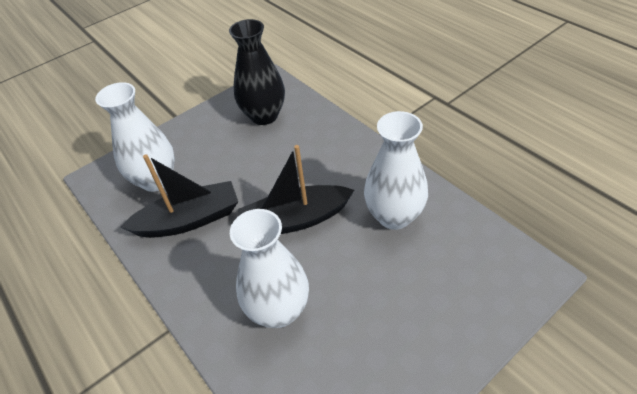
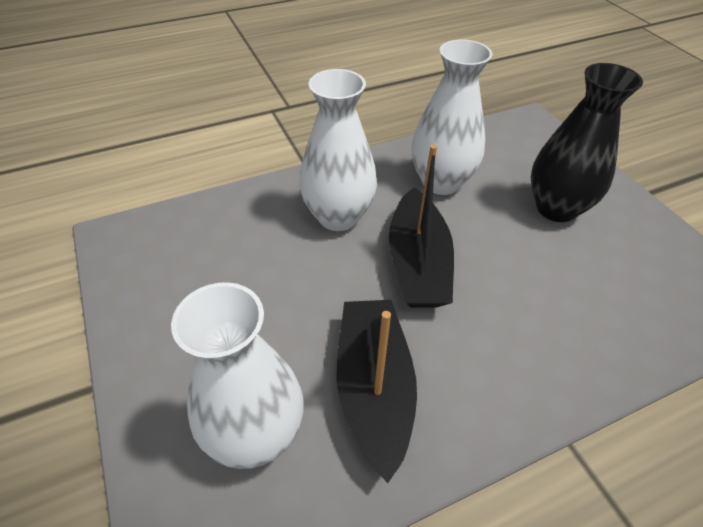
camera: 80 degrees left, 0 degrees up
(264, 116) = (194, 258): black vase -> black vase (556, 208)
(278, 310) = (554, 305): white vase -> white vase (338, 216)

